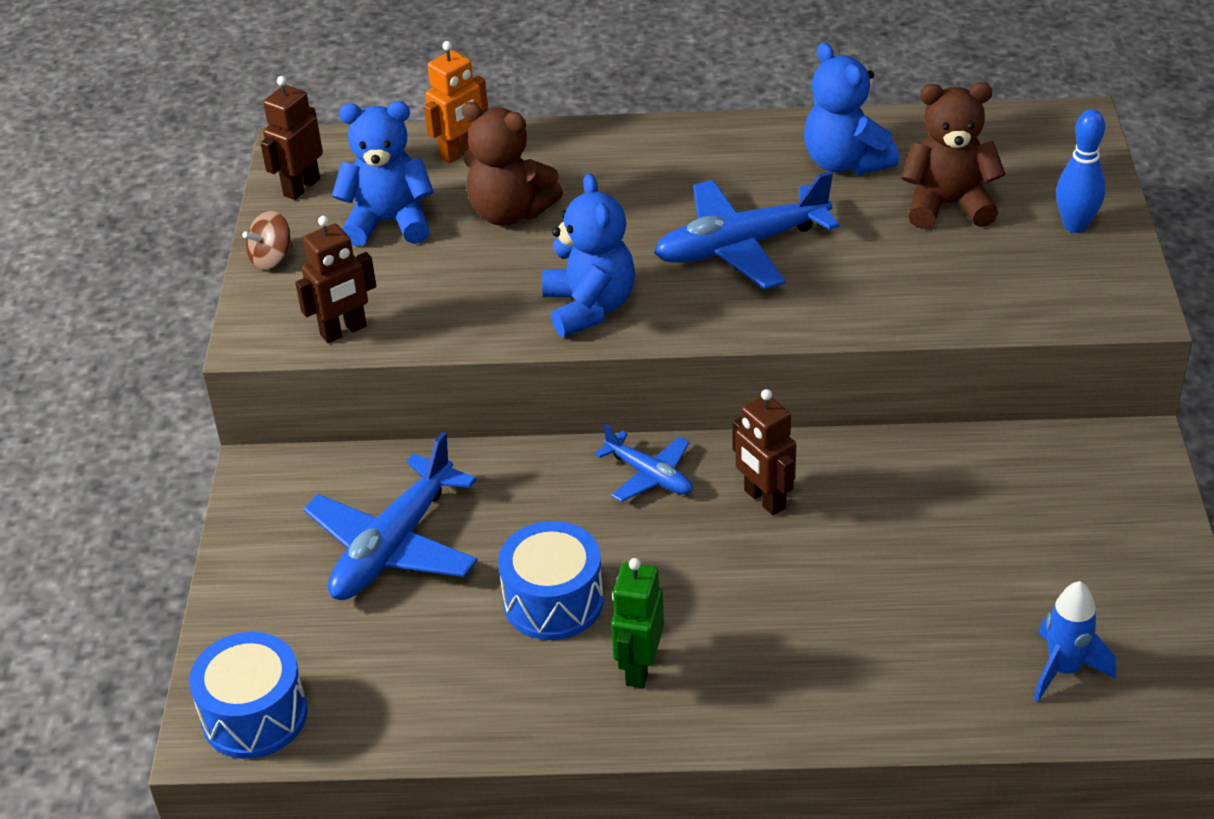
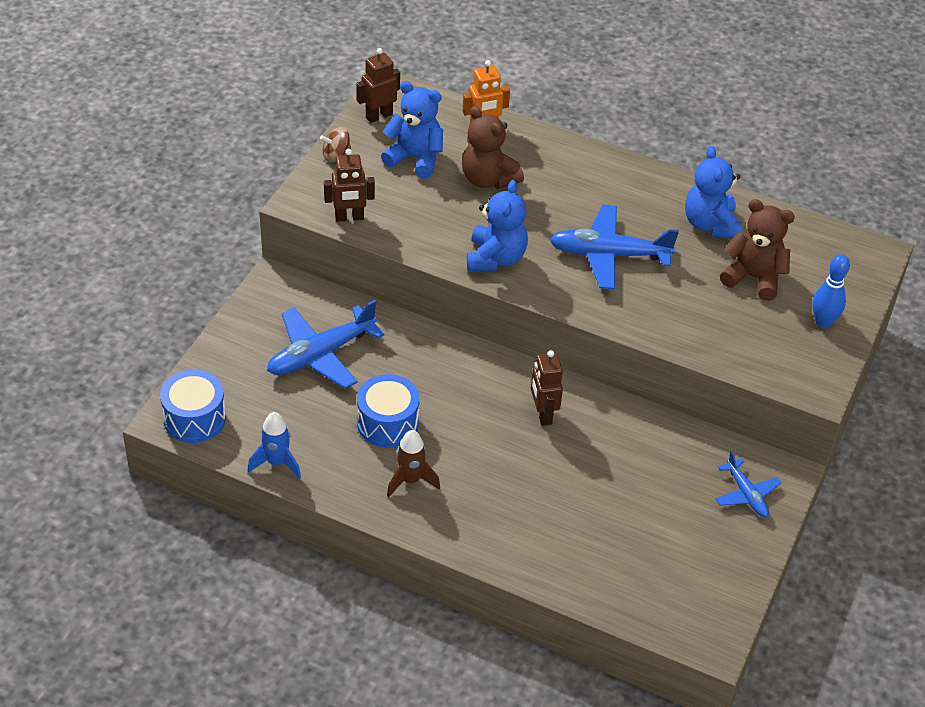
camera: 20 degrees right, 5 degrees up
(639, 668) = (410, 480): green robot -> brown rocket
(649, 476) = (487, 373): blue plane -> blue plane (746, 494)
(1063, 670) = (645, 584): blue rocket -> blue rocket (277, 463)

